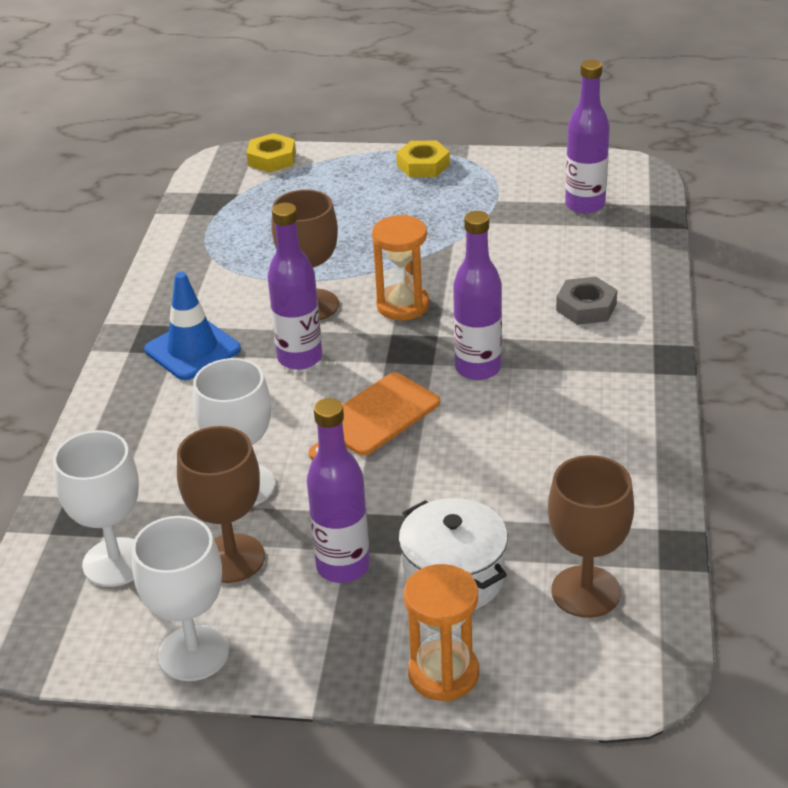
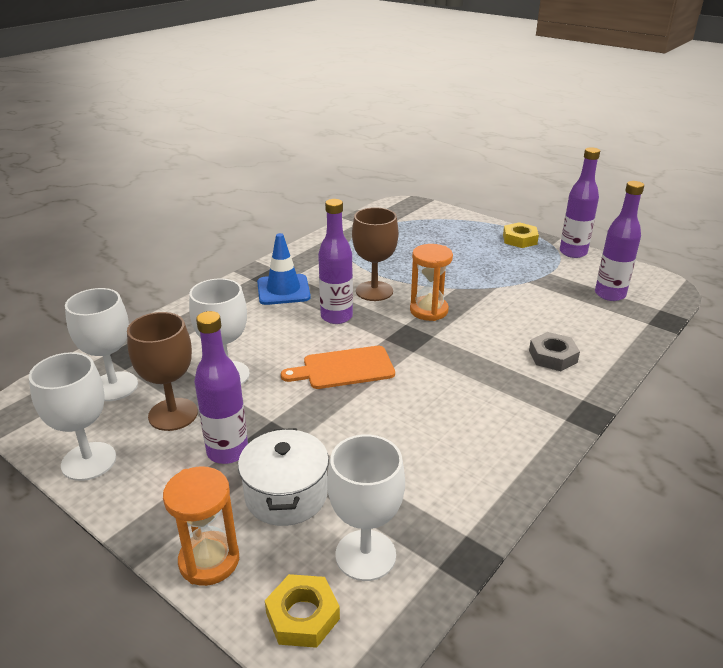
camera: 30 degrees right, 5 degrees down
(272, 159) = (432, 210): yellow nut -> yellow nut (302, 616)
(478, 368) = (440, 366): purple bottle -> purple bottle (573, 252)
(586, 591) = (365, 555): brown goblet -> white goblet

